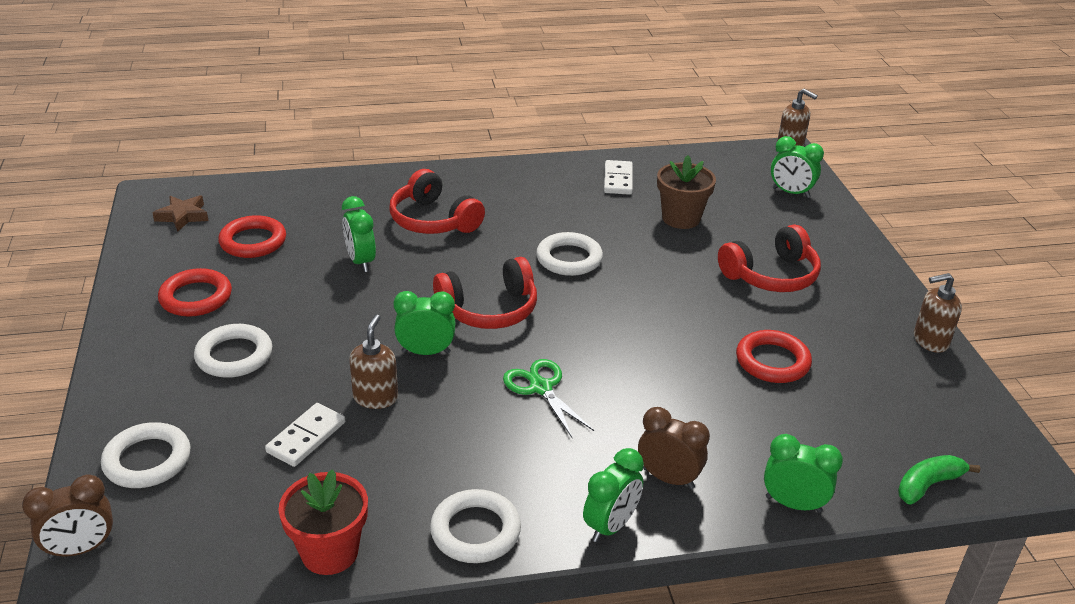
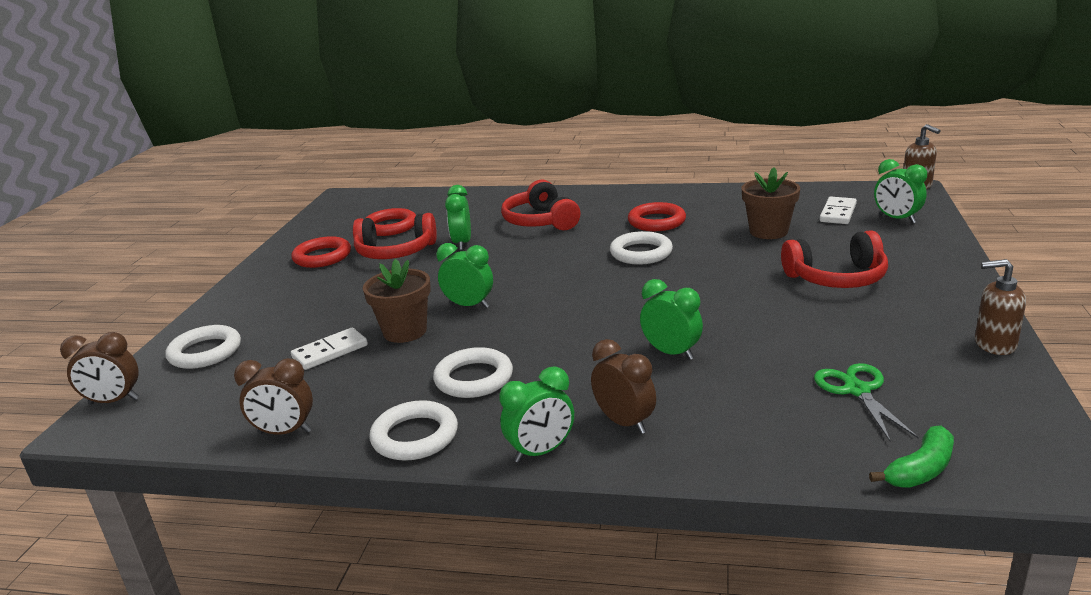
camera: 25 degrees right, 10 degrees down
(183, 216) = (353, 209): brown star -> none
(234, 355) = (320, 294): white ring -> white ring (474, 378)
(329, 552) = (284, 432): red flower pot -> brown clock
(375, 397) = (405, 331): brown soap dispenser -> brown flower pot
(489, 309) = (544, 282): red headphones -> red headphones (395, 252)
(541, 388) = (550, 340): green scissors -> green scissors (857, 390)
(618, 180) = (724, 203): white domino -> white domino (837, 213)
(772, 361) = (796, 343): red ring -> red ring (656, 221)
(793, 504) = (745, 463): green clock -> green clock (671, 353)
(928, 485) = (920, 470): green banana -> green banana turned 150 degrees clockwise

